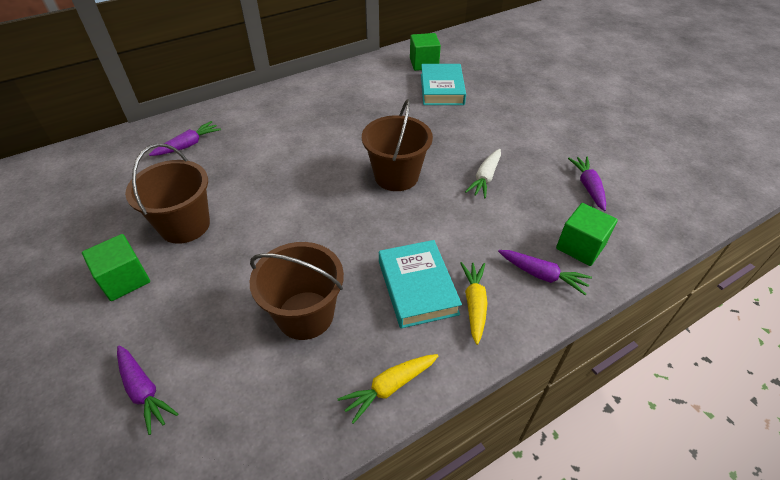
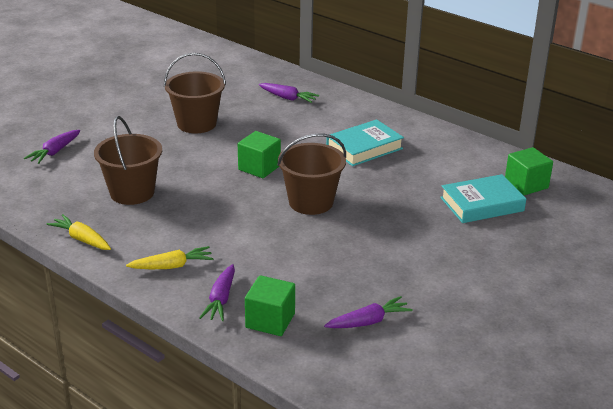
camera: 70 degrees right, 15 degrees down
(124, 279) = (136, 118): green cube -> green cube (259, 168)
(417, 287) = (178, 236): turquoise book -> turquoise book (364, 148)
(485, 178) = (340, 252): white carrot -> none

